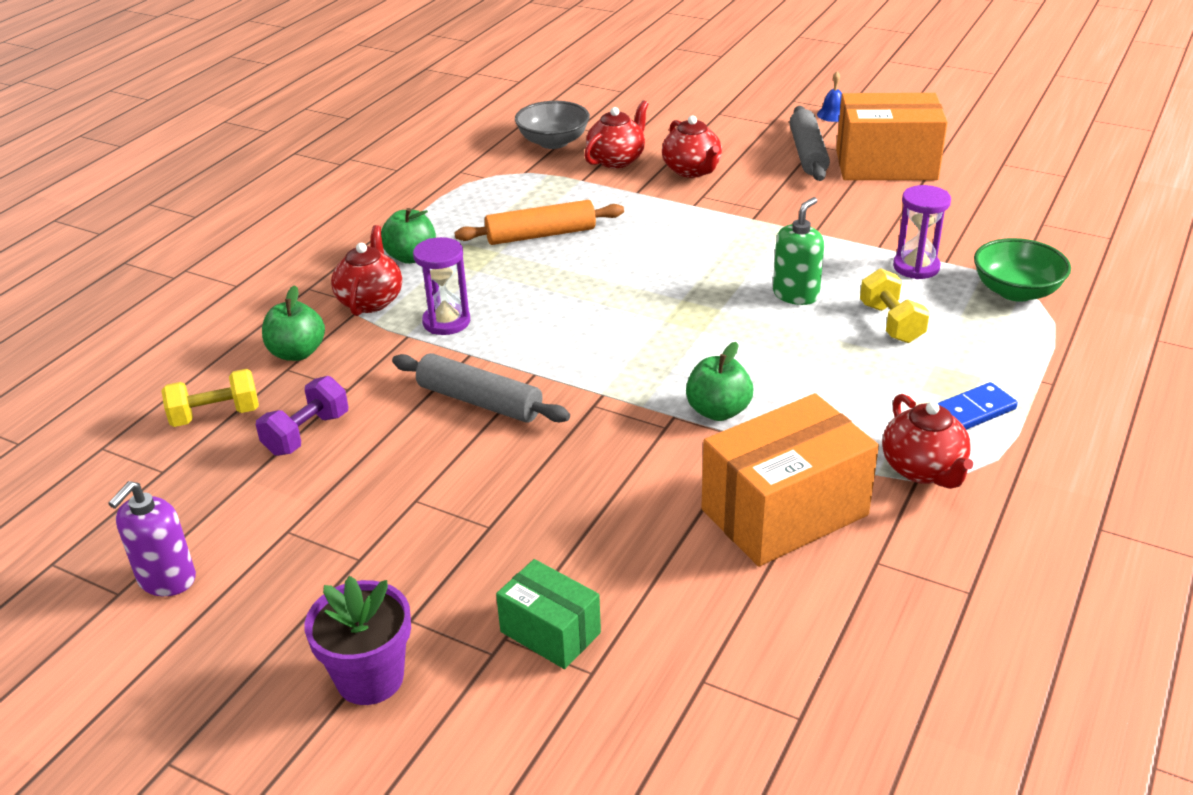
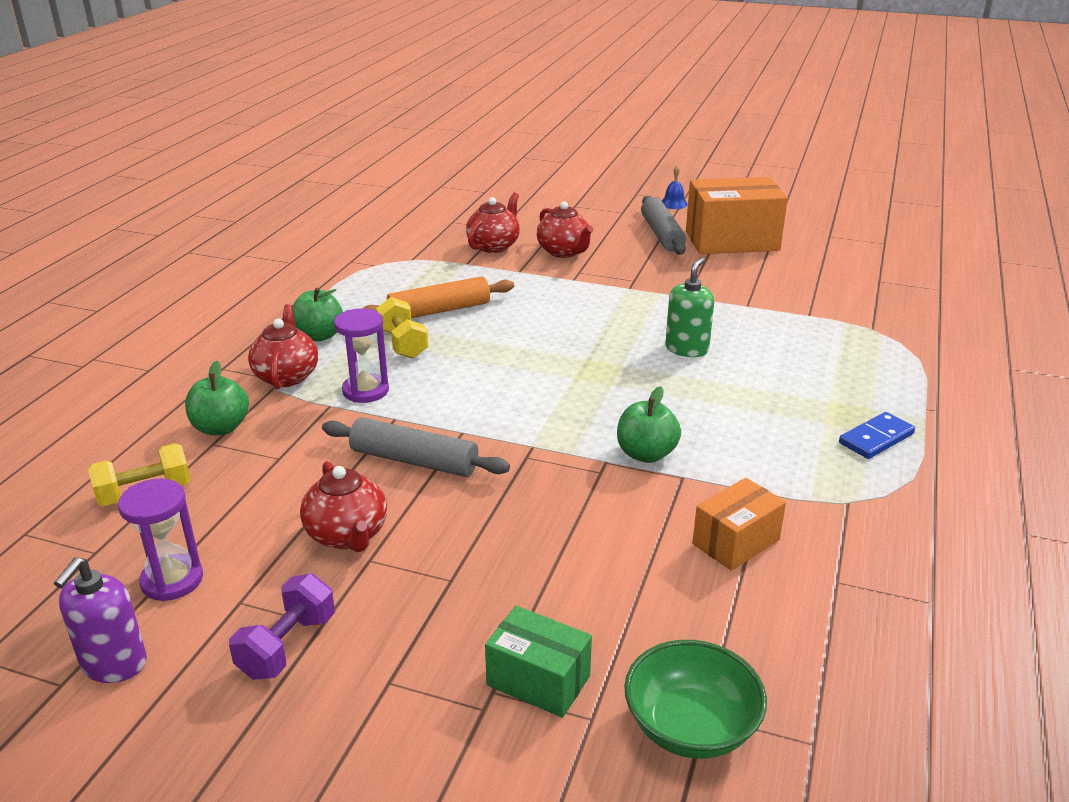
camera: 10 degrees left, 5 degrees down
(307, 434) = (244, 504): purple dumbbell -> purple dumbbell (287, 646)
(370, 678) = (358, 749): purple flower pot -> none
(553, 142) = (432, 234): grey bowl -> none
(784, 512) = (736, 542): orange box -> orange box, size x0.55
(891, 323) = (779, 368): yellow dumbbell -> yellow dumbbell (403, 344)
(916, 267) = (785, 321): purple hourglass -> purple hourglass (172, 580)
(923, 470) = (851, 493): red teapot -> red teapot (348, 535)
(1016, 291) = (877, 336): green bowl -> green bowl (690, 726)

